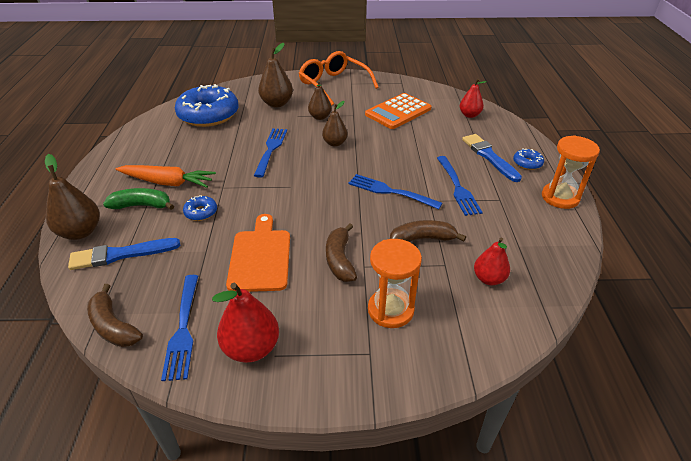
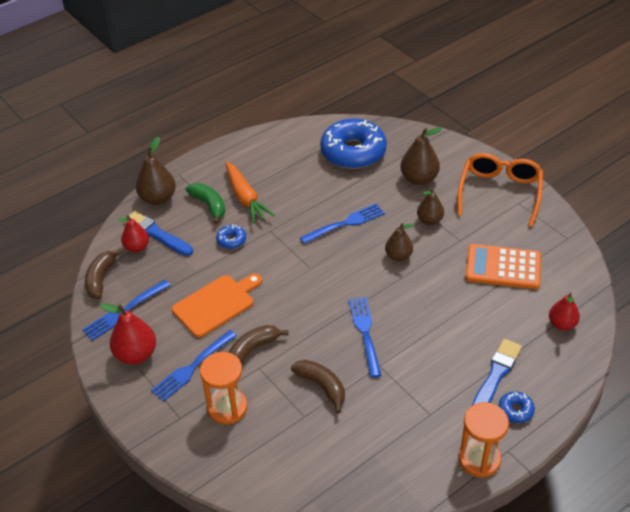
camera: 55 degrees right, 5 degrees up
(457, 187) = (418, 375): blue fork -> blue fork (192, 367)
(489, 279) = (312, 452): red pear -> red pear (137, 247)

